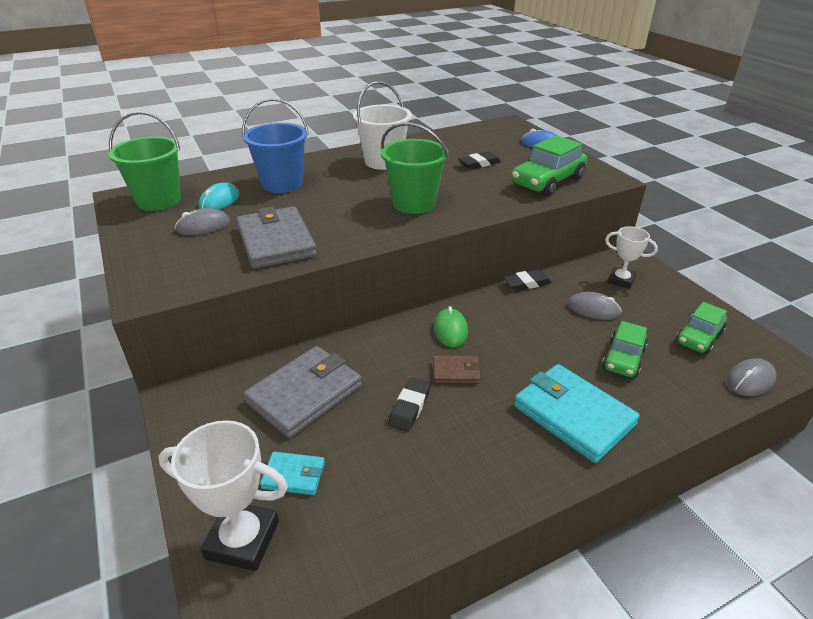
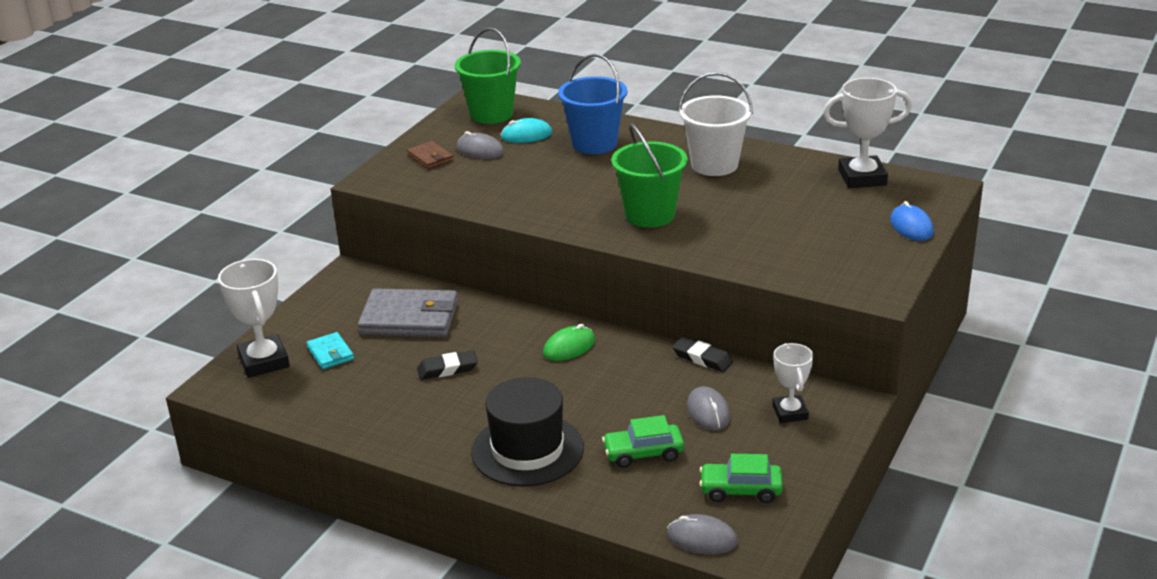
camera: 55 degrees right, 5 degrees down
(276, 242) = (498, 188): grey wallet -> none
(456, 372) = (515, 372): brown wallet -> brown wallet (430, 158)
(467, 134) = (862, 177): none -> white trophy
(479, 164) = (793, 212): black eraser -> none
(547, 181) = (810, 262): green car -> none
(573, 415) = (527, 450): turquoise wallet -> black hat

